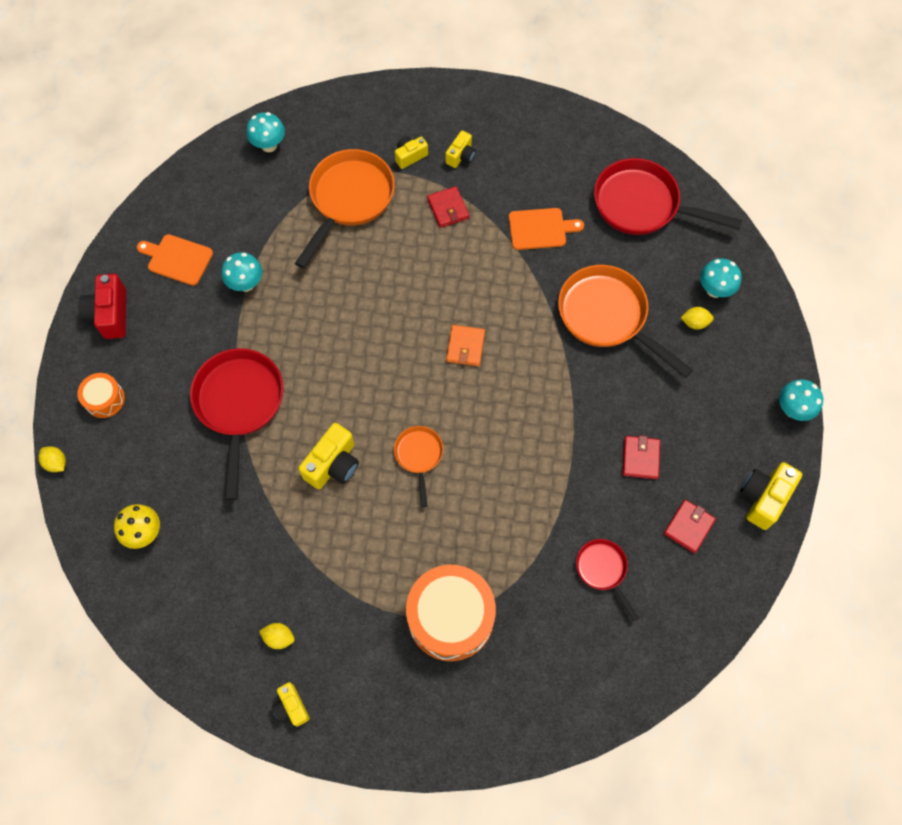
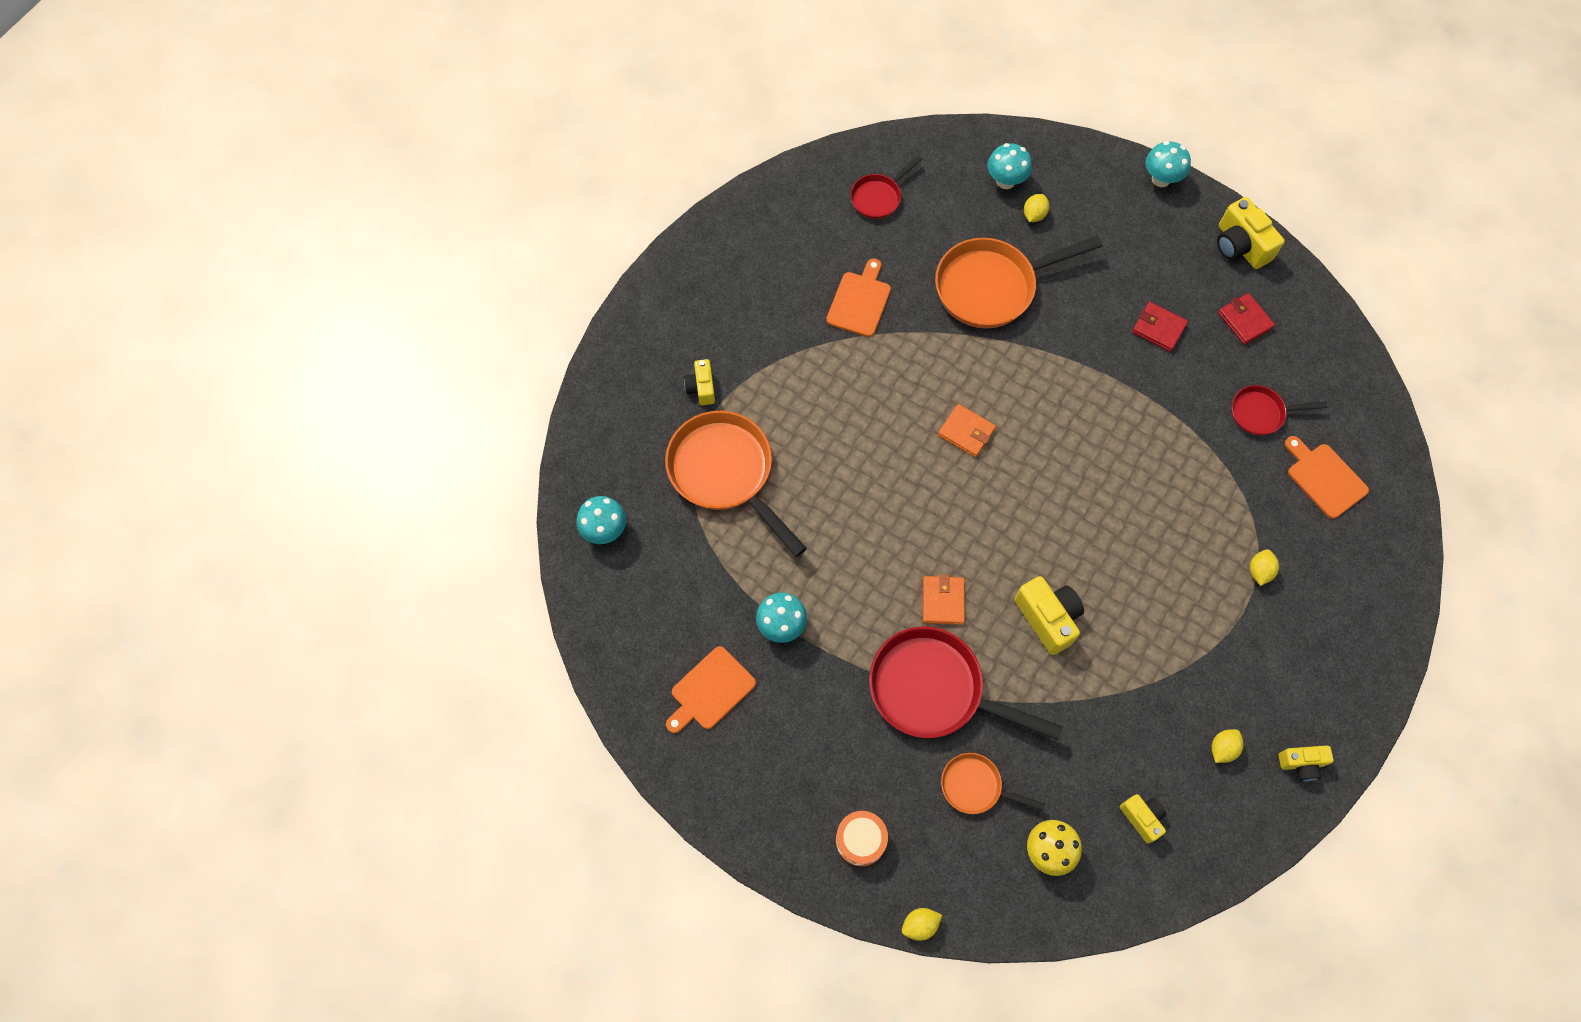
camera: 65 degrees left, 0 degrees up
(110, 314) = (748, 795): red camera -> none
(314, 384) = (943, 601): none -> orange wallet
(419, 456) = (1073, 529): orange pan -> orange pan (975, 786)
(448, 208) = (789, 378): red wallet -> none
(450, 617) = (1259, 571): orange drum -> yellow lemon
(461, 156) = (729, 337): yellow camera -> yellow camera (1142, 818)
(567, 645) = (1324, 478): none -> orange cutting board
(642, 205) = (878, 197): red pan -> red pan, size x0.52

